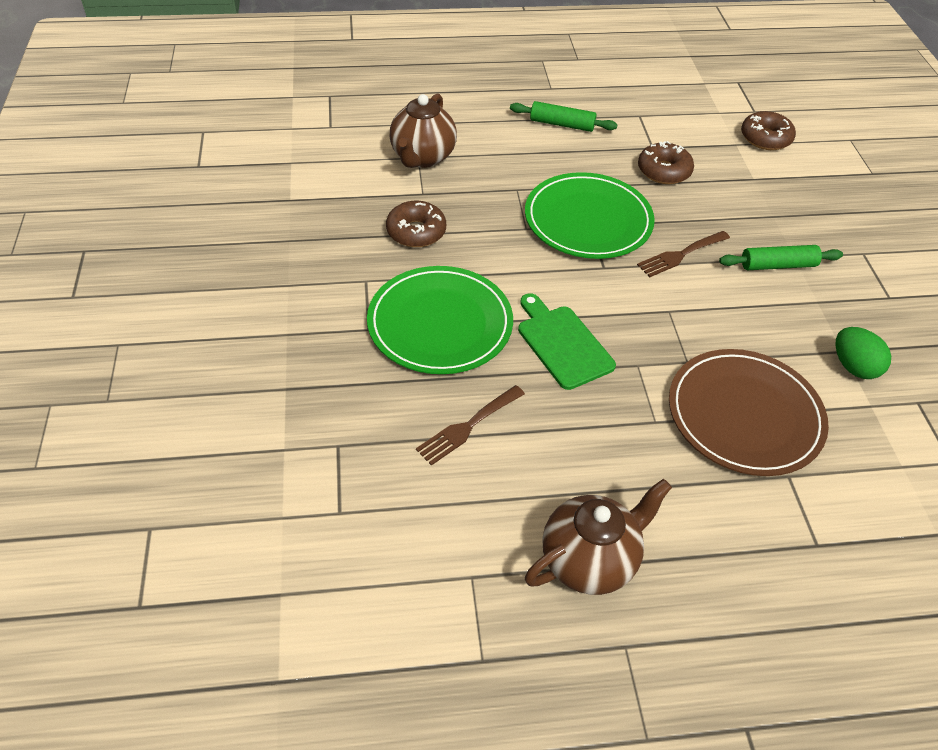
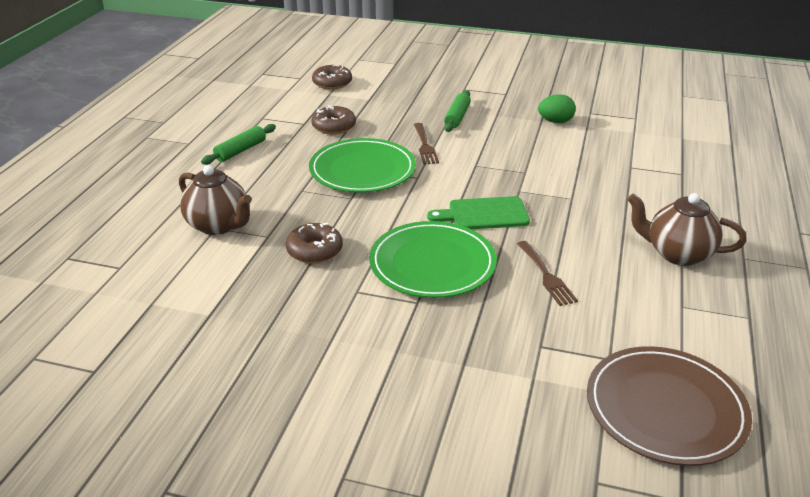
camera: 65 degrees left, 15 degrees down
(589, 560) = (677, 254): brown teapot -> brown teapot turned 60 degrees counterclockwise
(744, 415) = (578, 166): brown plate -> brown plate (665, 408)

